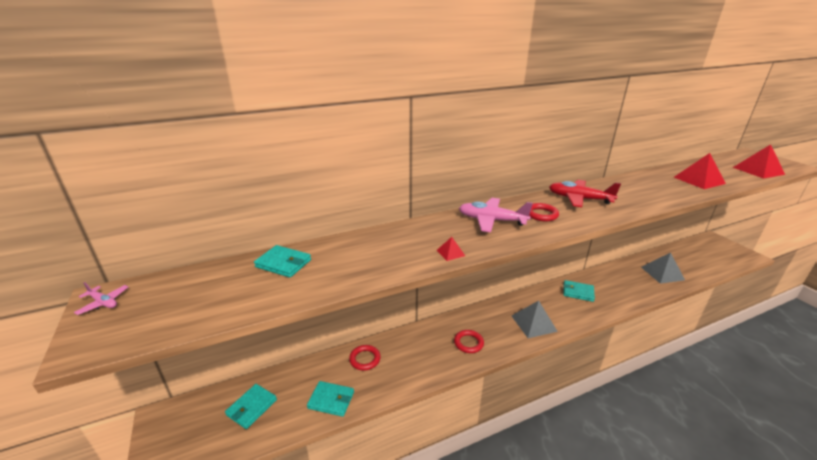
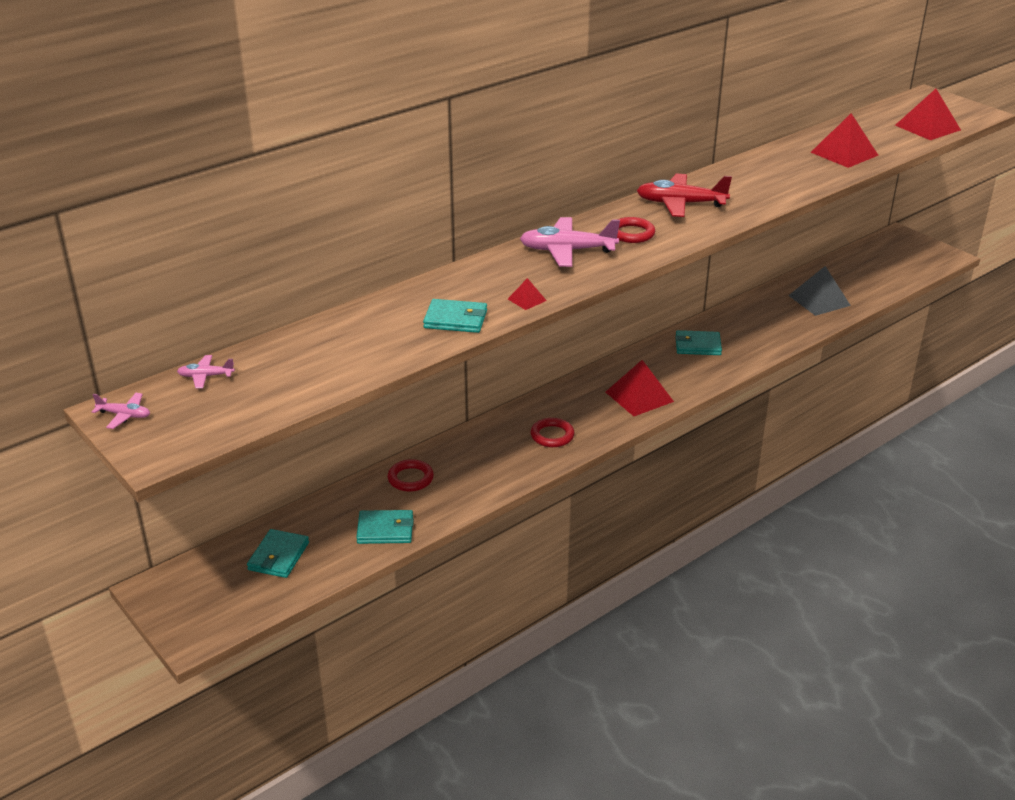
camera: 15 degrees left, 5 degrees up
(187, 279) = (206, 376): none -> pink plane
(283, 263) = (317, 342): turquoise wallet -> turquoise wallet (455, 319)
(534, 323) = (639, 396): grey pyramid -> red pyramid

